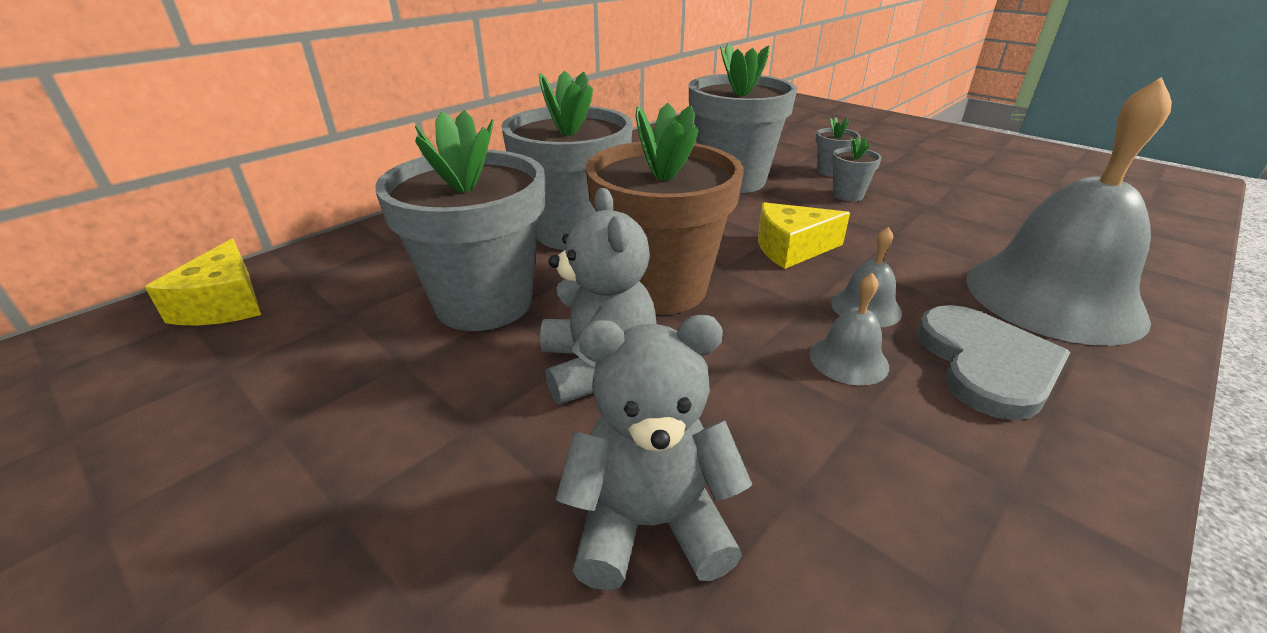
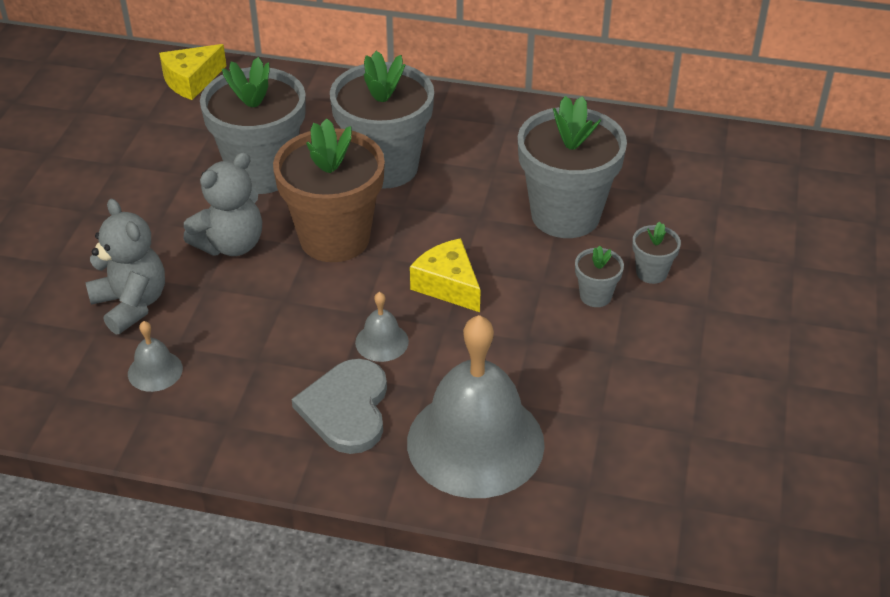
camera: 60 degrees right, 10 degrees up
(848, 360) = (308, 344): grey bell -> grey bell (155, 371)
(986, 364) = (346, 408): grey heart -> grey heart turned 120 degrees clockwise

